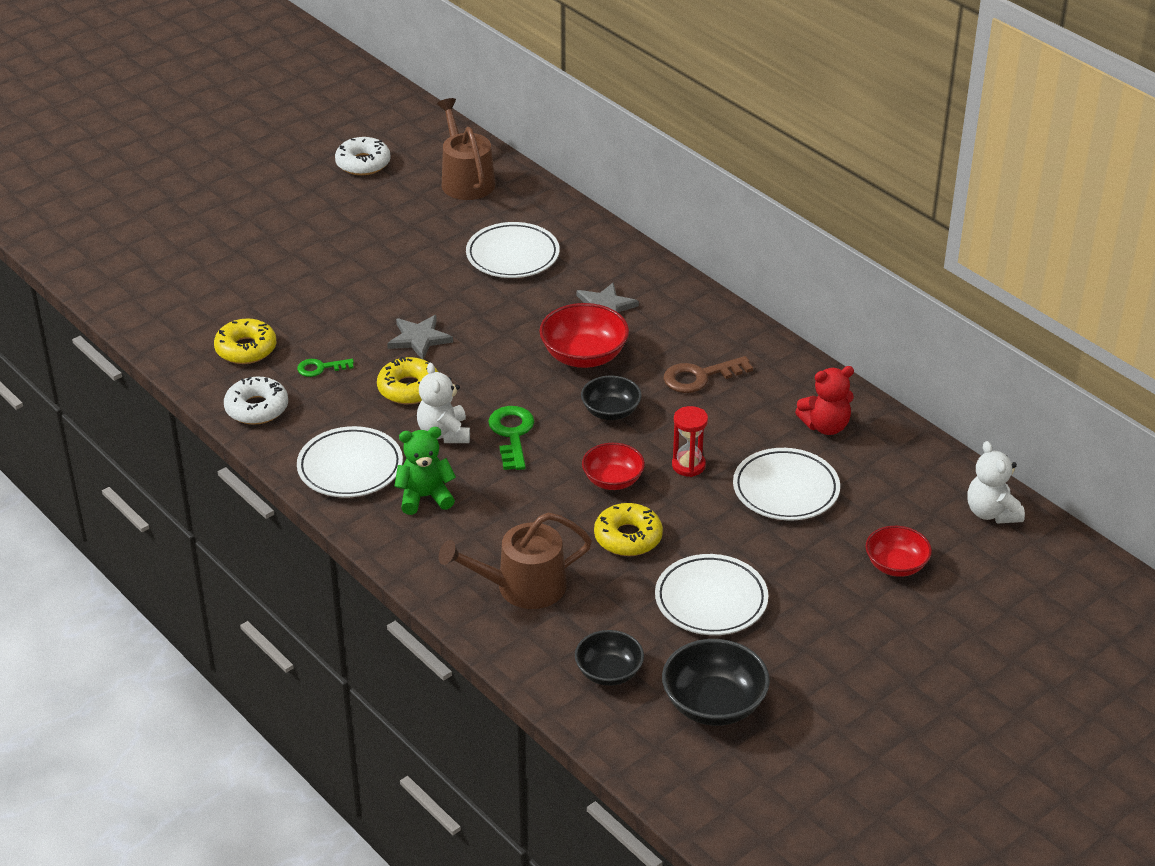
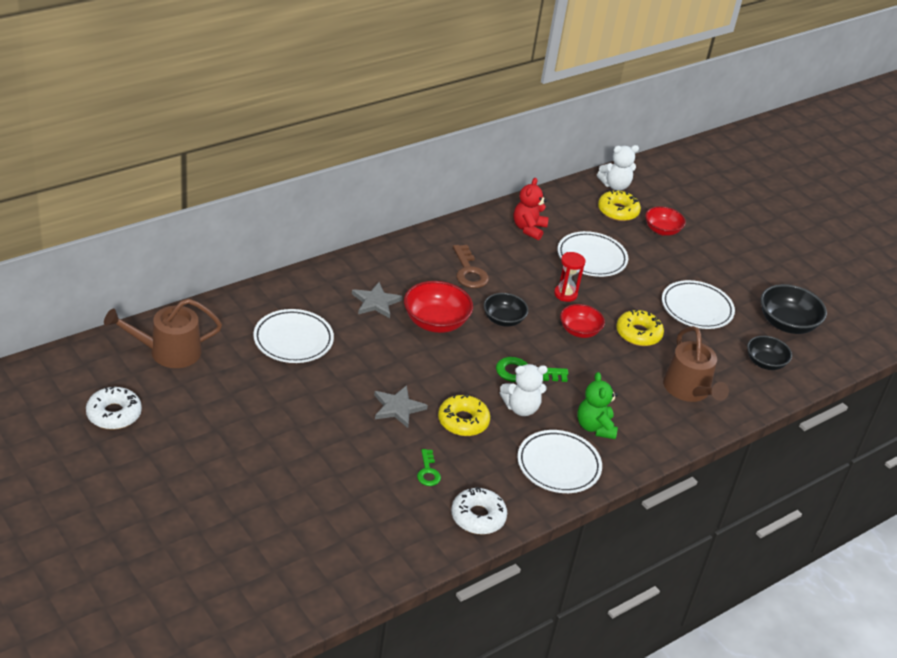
camera: 90 degrees left, 0 degrees up
(246, 349) = (393, 518): yellow donut -> yellow donut (618, 211)
(825, 426) = (528, 229): red teddy bear -> red teddy bear turned 150 degrees counterclockwise

